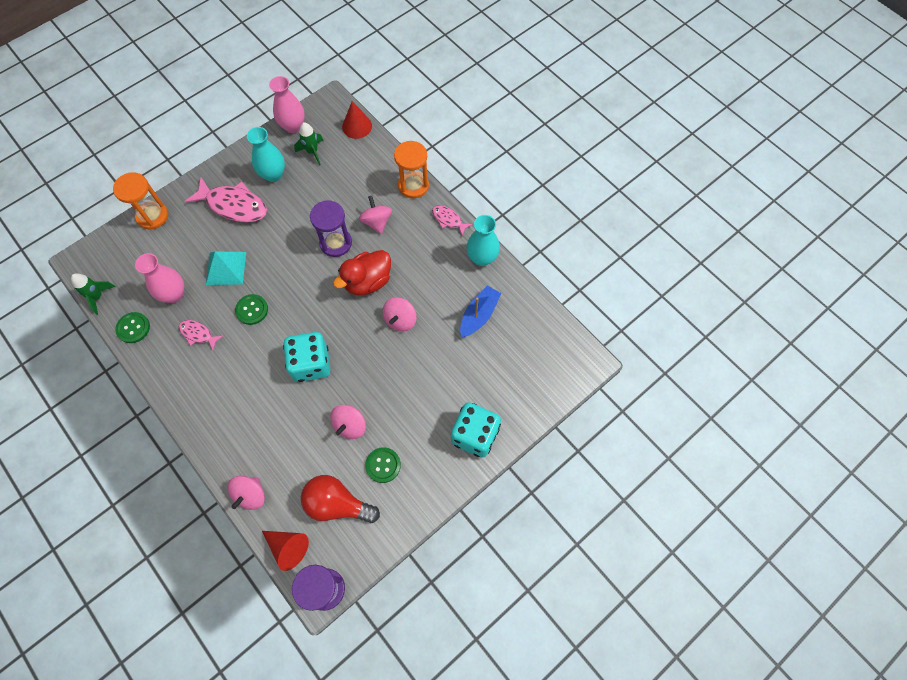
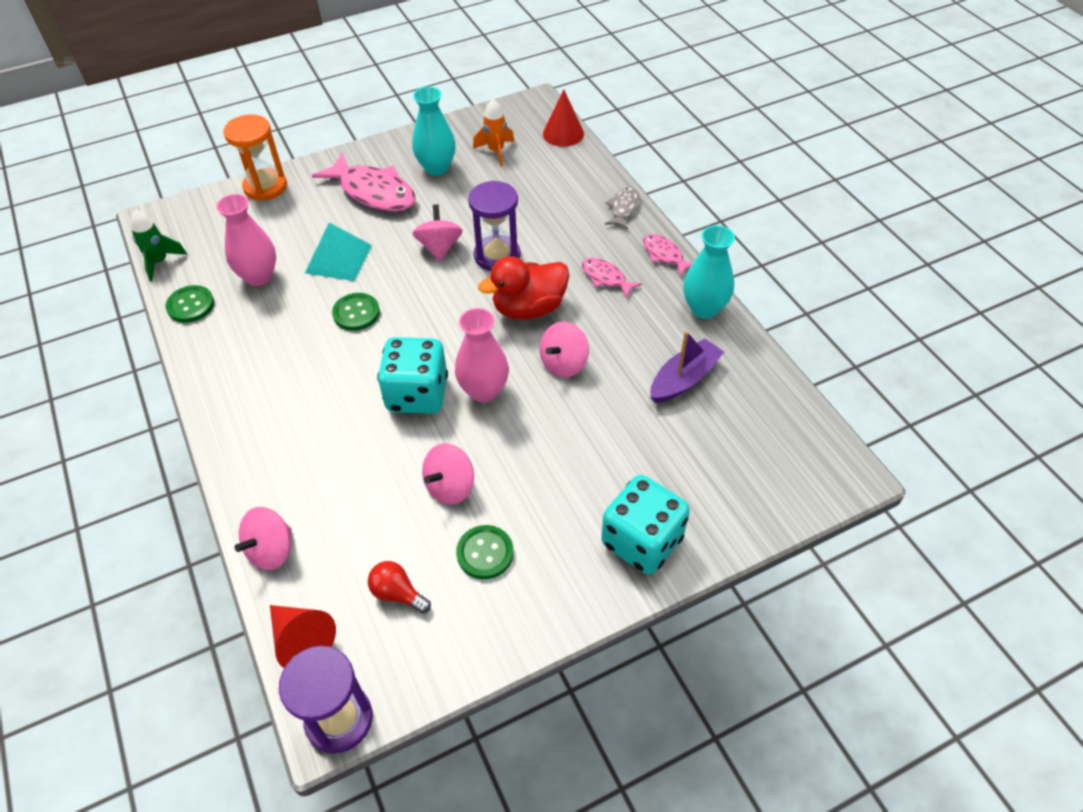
camera: 15 degrees right, 15 degrees down
(198, 334) = (273, 328): pink fish -> pink fish (606, 278)
(293, 126) = (479, 121): pink vase -> pink vase (484, 391)
(312, 152) = (496, 151): green rocket -> orange rocket
(337, 504) = (397, 593): red light bulb -> red light bulb, size x0.54
(377, 222) = (561, 241): pink spinning top -> pink spinning top (439, 247)
(413, 185) = (623, 208): orange hourglass -> grey fish
(479, 315) = (684, 379): blue boat -> purple boat

